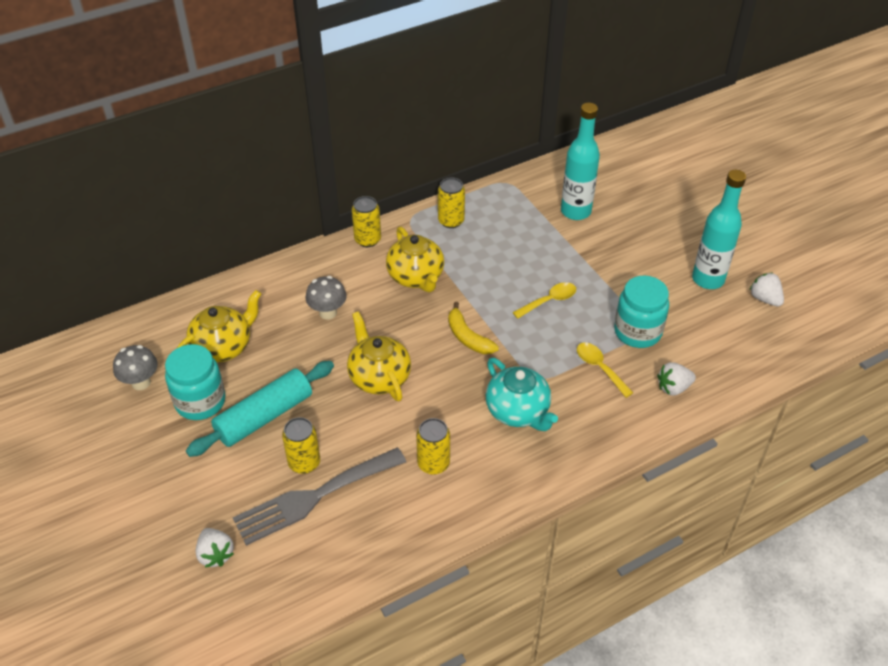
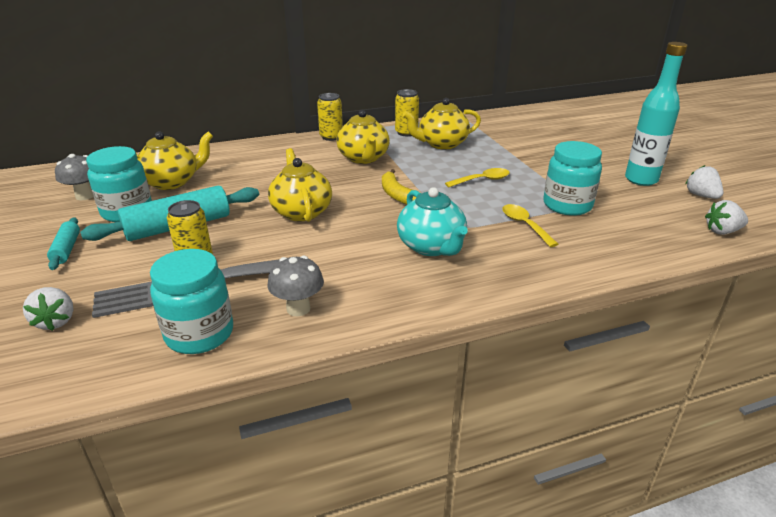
camera: 10 degrees right, 15 degrees down
(170, 465) = (66, 249): none -> turquoise rolling pin
(328, 313) = (275, 171): grey mushroom -> grey mushroom (298, 308)
(347, 549) = (199, 334): none -> turquoise jar
(433, 463) = (328, 275): yellow can -> none
(495, 239) = (442, 144): none -> yellow teapot
(575, 211) = (517, 135): turquoise bottle -> none
(673, 388) = (603, 245): white strawberry -> white strawberry (722, 231)

